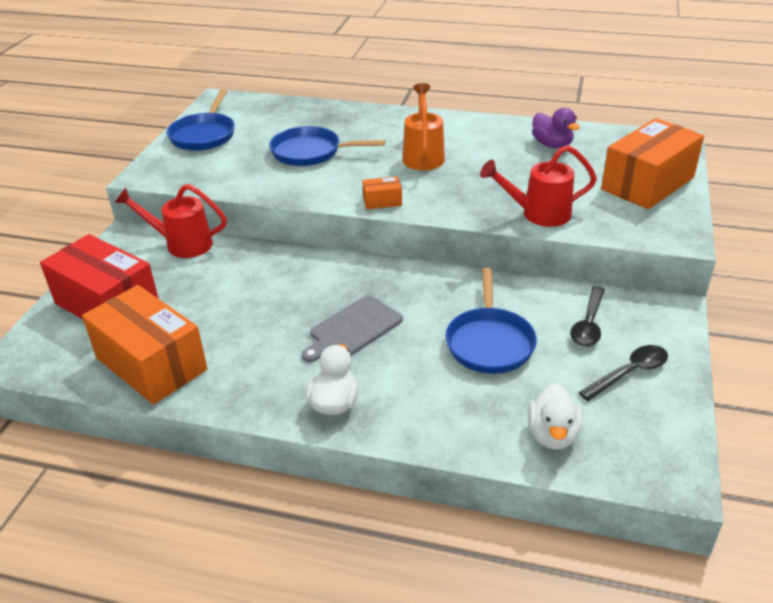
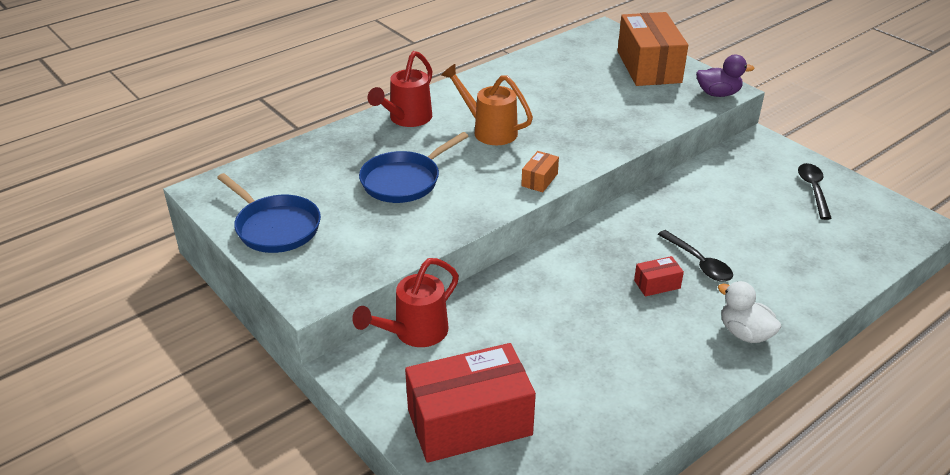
camera: 55 degrees left, 0 degrees up
(151, 364) = (601, 422): orange box -> none
(353, 329) = (657, 284): grey cutting board -> red box
(489, 342) = (732, 228): blue pan -> none
(538, 214) = (640, 123): red watering can -> red watering can (406, 119)
(552, 145) = (548, 73): purple duck -> purple duck (718, 94)
(552, 435) = (852, 249): white duck -> none
(588, 324) = (748, 179): black spoon -> black spoon (698, 263)

